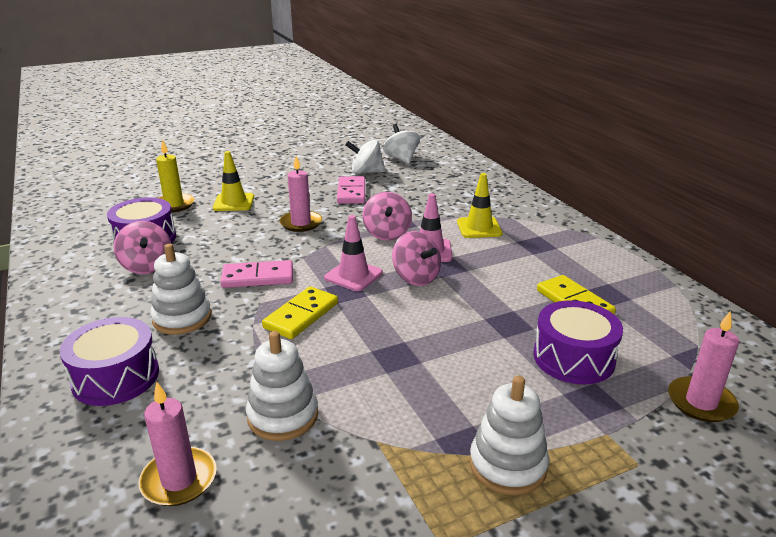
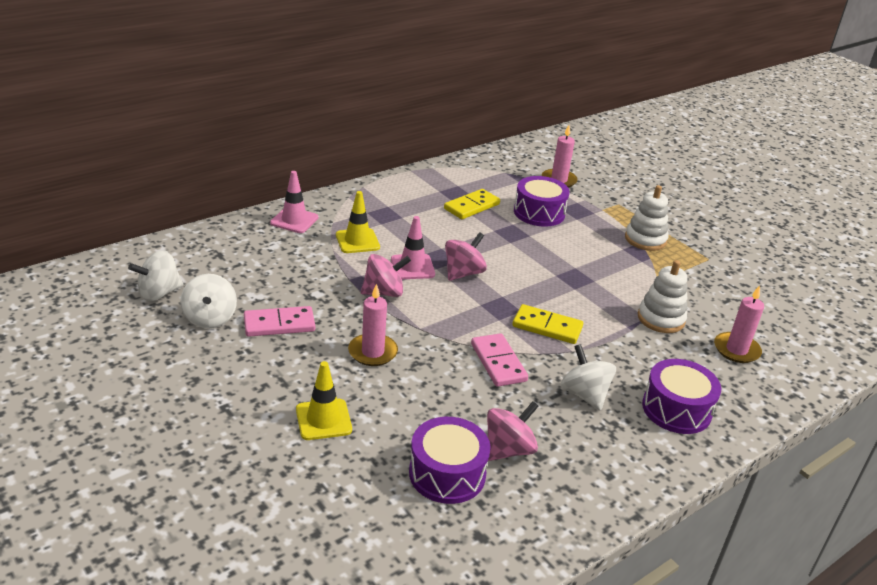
camera: 105 degrees left, 5 degrees up
(174, 205) = (341, 478): yellow candle -> none
(182, 318) = (584, 395): white stacking toy -> white spinning top
(353, 275) = (472, 306): pink traffic cone -> pink traffic cone (294, 220)

